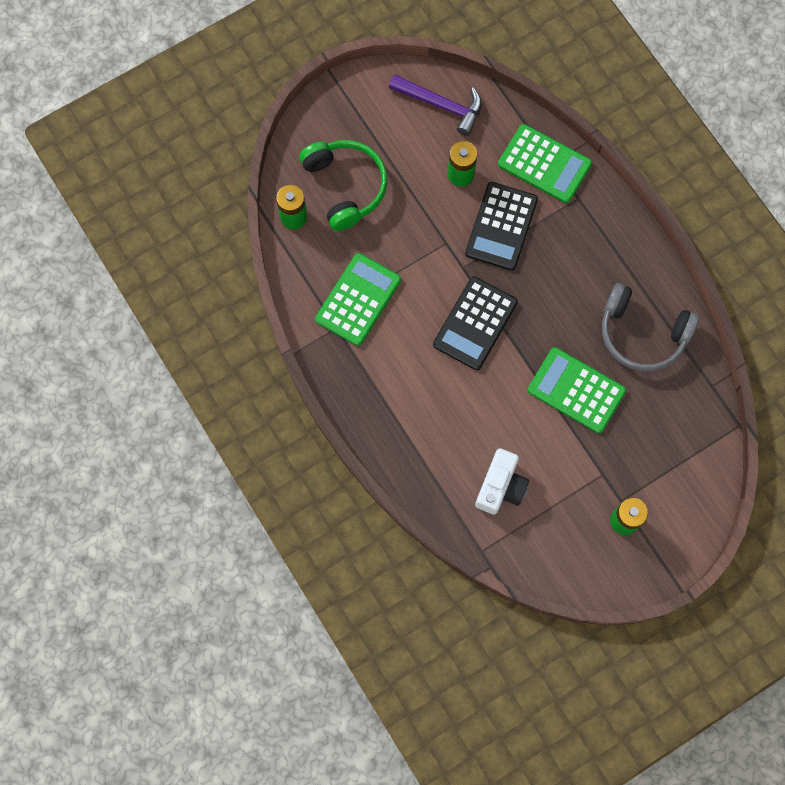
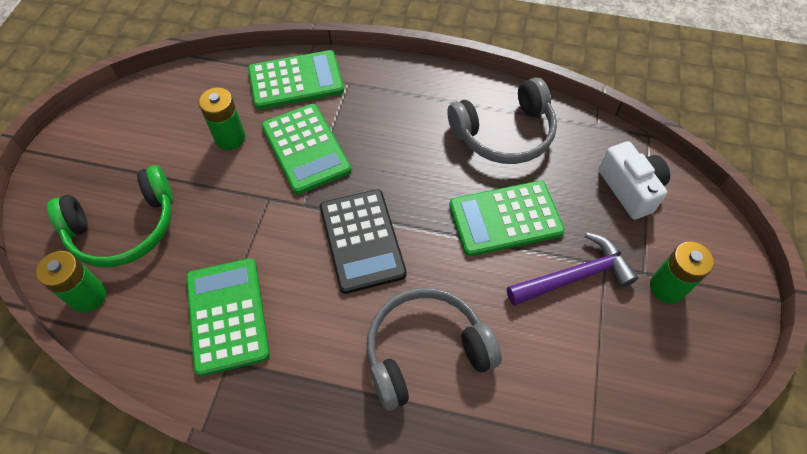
camera: 45 degrees left, 15 degrees down
(346, 186) = (124, 228): green headphones -> green headphones turned 135 degrees clockwise
(442, 105) = (163, 102): purple hammer -> purple hammer (575, 276)
(446, 422) = (425, 351): none -> grey headphones
(500, 487) = (538, 362): white camera -> white camera (630, 189)
(501, 226) = (305, 149): black calculator -> green calculator

